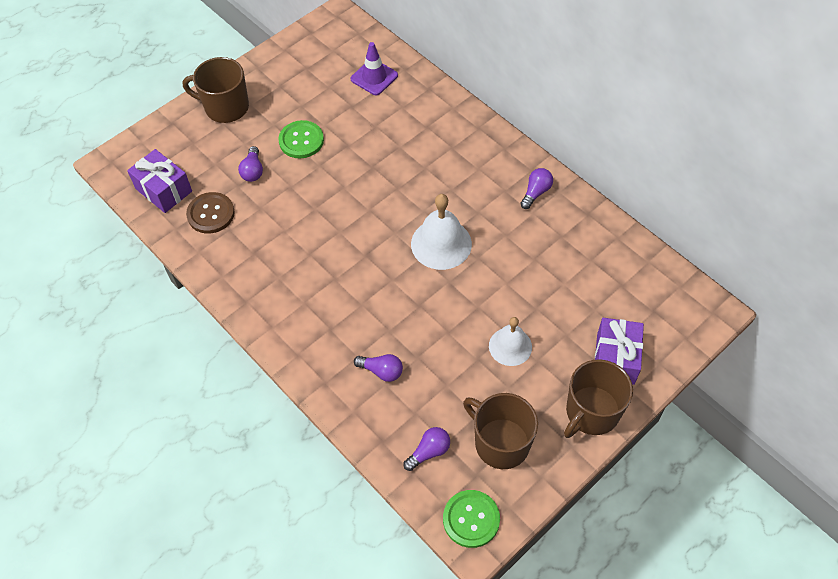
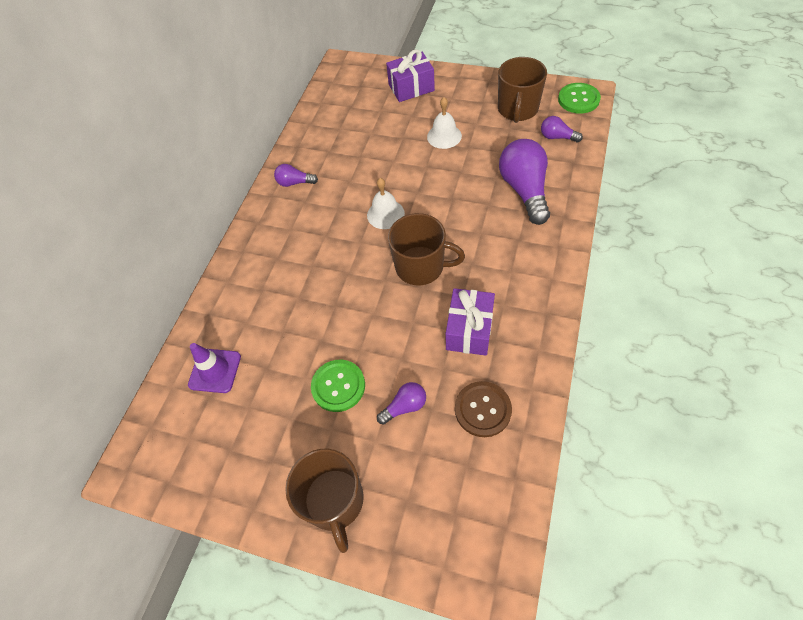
camera: 115 degrees left, 0 degrees up
(164, 190) = (489, 482): purple gift -> purple gift (469, 330)
(381, 371) = (524, 190): purple light bulb -> purple light bulb, size x2.00
(441, 243) = (385, 214): white bell -> white bell, size x0.66
(591, 412) = (459, 82): brown mug -> brown mug (421, 267)

